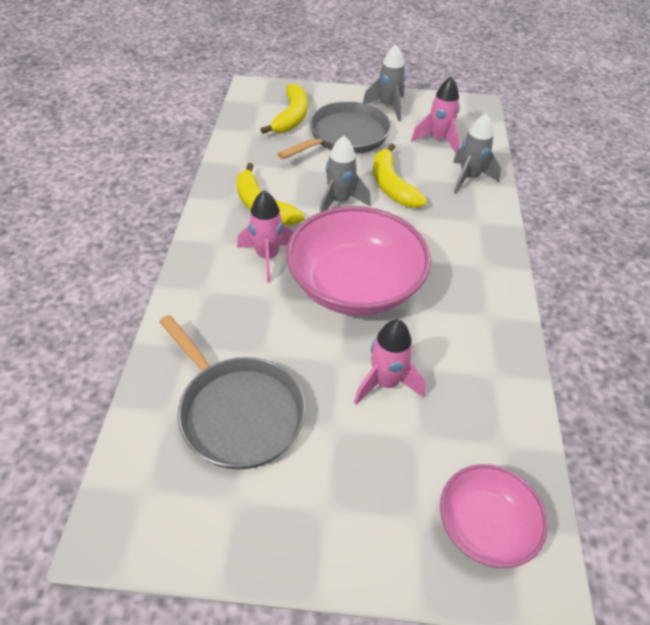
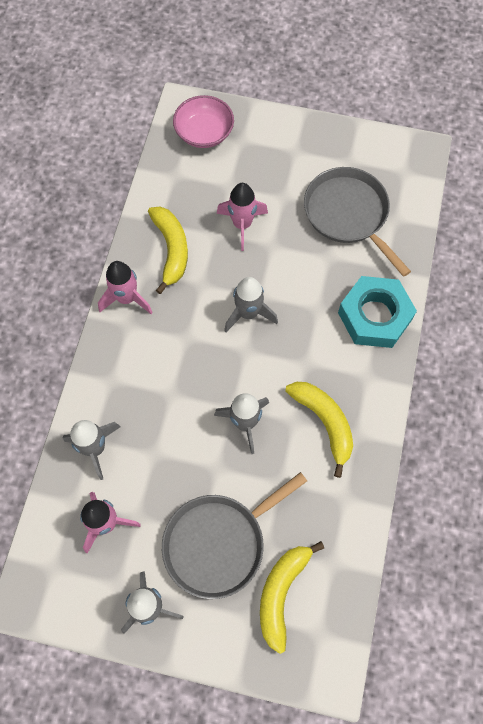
camera: 170 degrees left, 20 degrees up
(207, 295) = (375, 316): none -> turquoise nut
(267, 257) = (322, 353): pink rocket -> pink rocket (127, 298)
(355, 286) = (248, 313): pink bowl -> grey rocket
(392, 186) = (184, 443): yellow banana -> yellow banana (171, 250)

